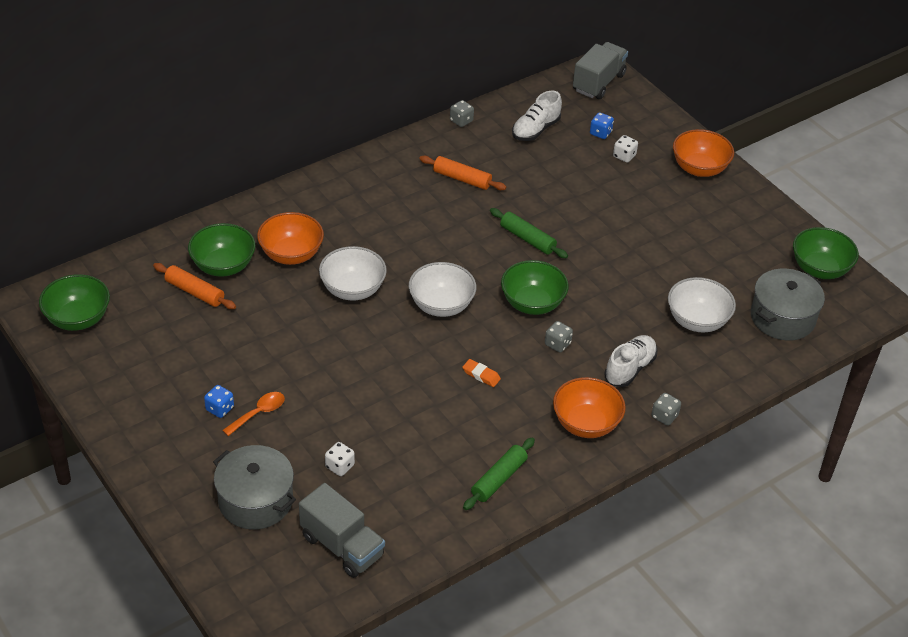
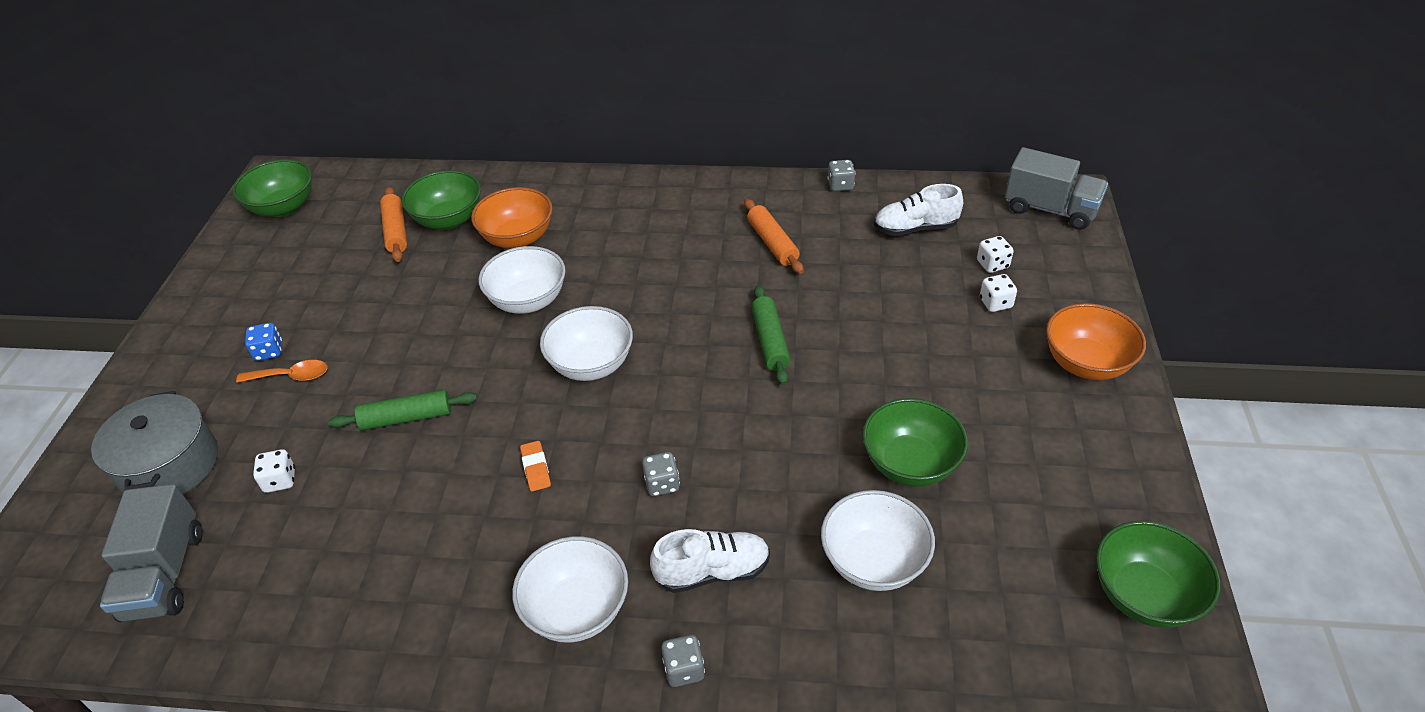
camera: 45 degrees right, 0 degrees up
(499, 479) = (400, 611): green rolling pin -> green rolling pin (407, 418)
(532, 303) = (690, 418): green bowl -> green bowl (910, 464)
(586, 424) = (577, 610): orange bowl -> white bowl
(598, 82) = (1050, 209): grey truck -> grey truck turned 45 degrees clockwise
(600, 133) = (992, 264): blue dice -> white dice
(782, 317) = (1008, 634): grey pot -> none

